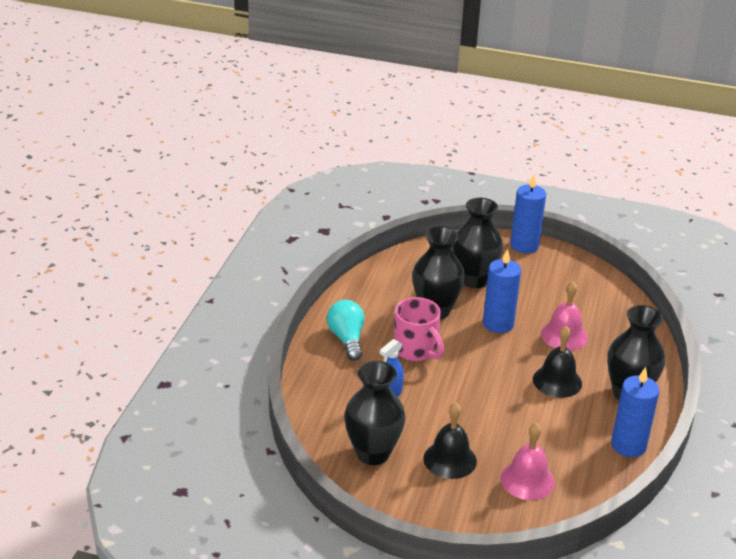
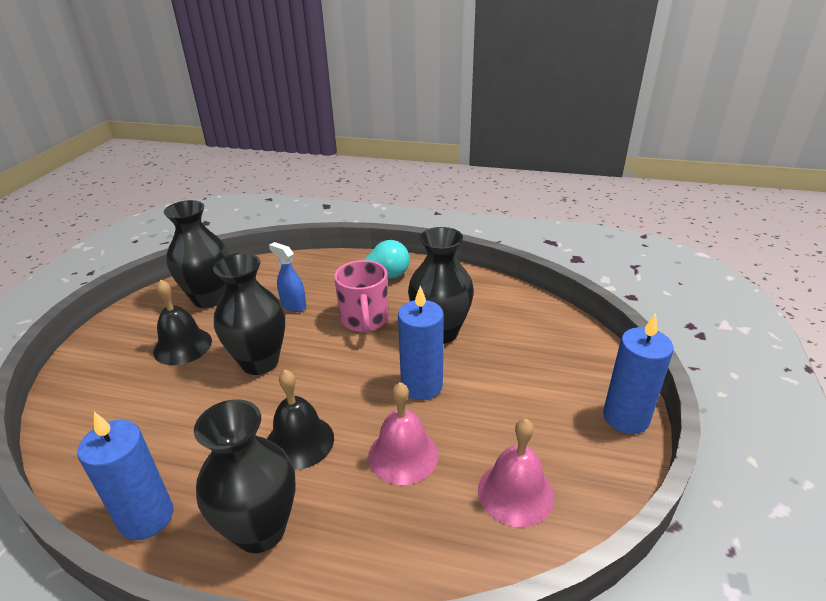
camera: 90 degrees right, 0 degrees up
(416, 350) = (364, 320): pink mug -> pink mug turned 60 degrees counterclockwise
(474, 280) = (515, 364): black vase -> black vase (260, 362)
(527, 480) = (126, 405): pink bell -> pink bell (515, 492)

